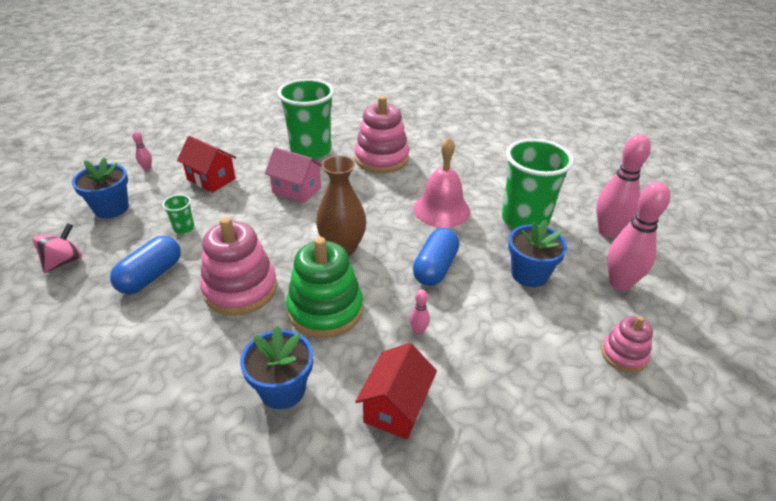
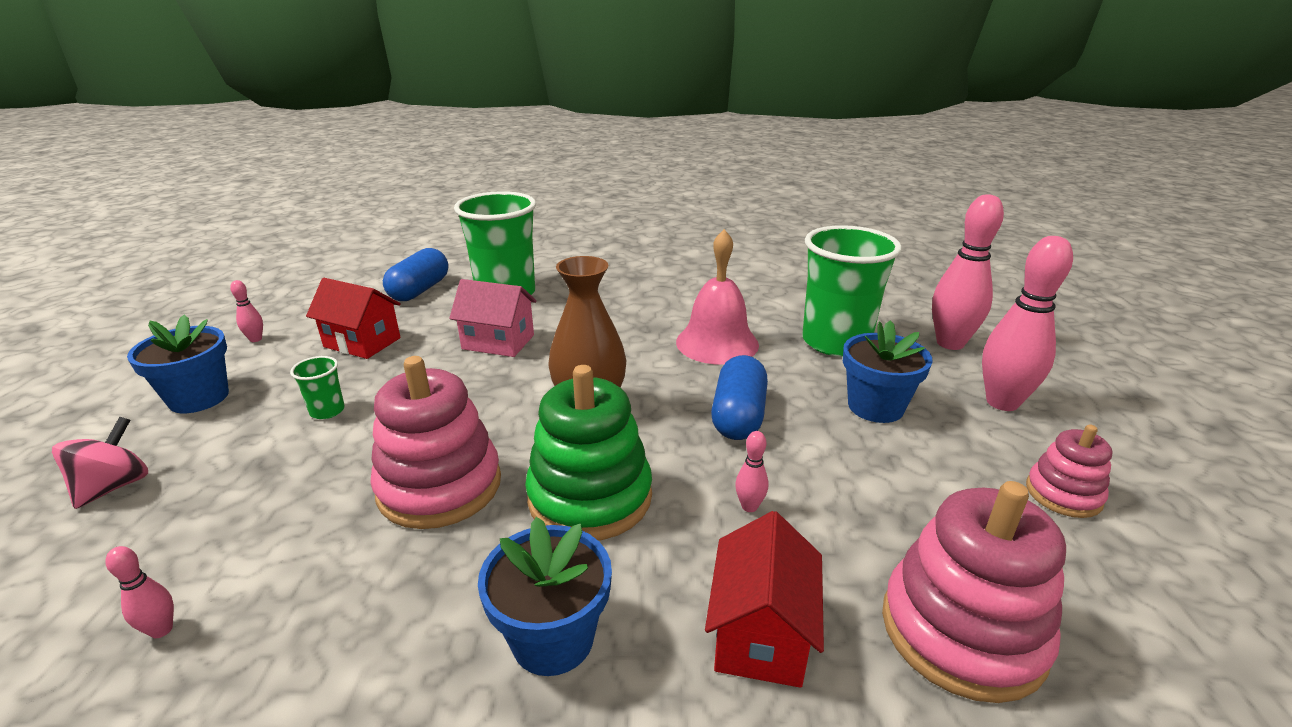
camera: 10 degrees left, 10 degrees down
(86, 350) = (161, 630): none -> pink bowling pin
(151, 276) = (278, 488): blue capsule -> blue capsule (419, 290)
(381, 159) = (610, 293): pink stacking toy -> pink stacking toy (962, 631)

